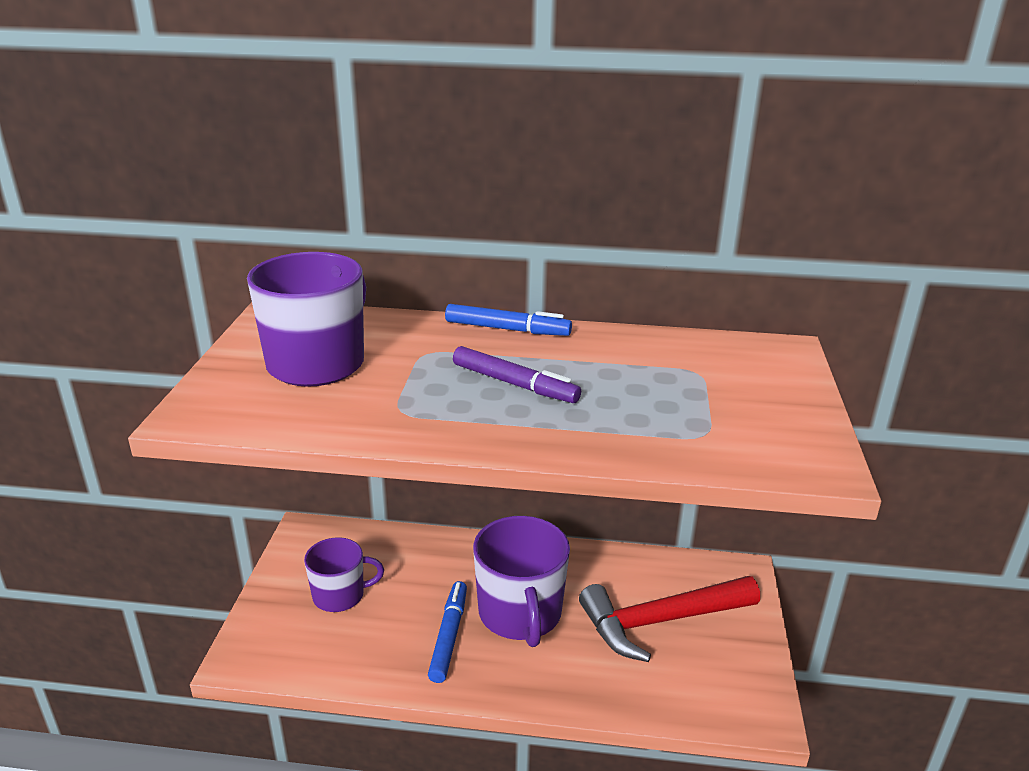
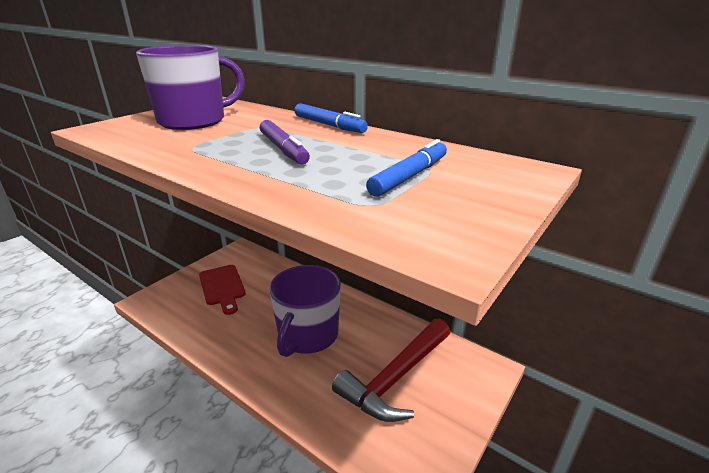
camera: 30 degrees right, 0 degrees up
(340, 595) = (222, 287): purple mug -> red cutting board
(448, 636) = (255, 331): blue marker -> blue marker (409, 176)
(660, 621) = (396, 378): red hammer -> red hammer turned 60 degrees counterclockwise

